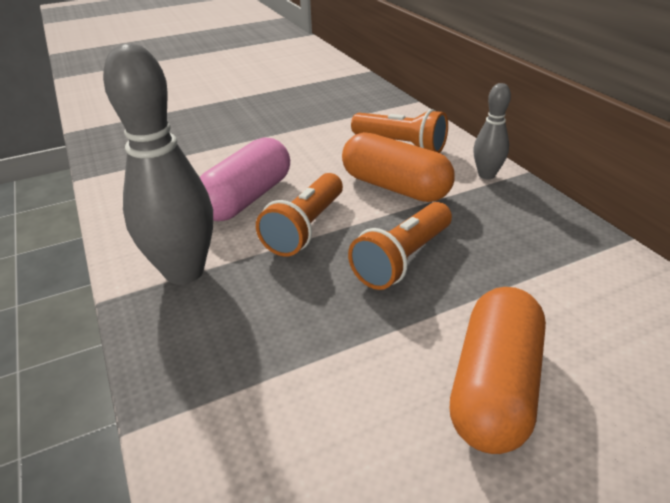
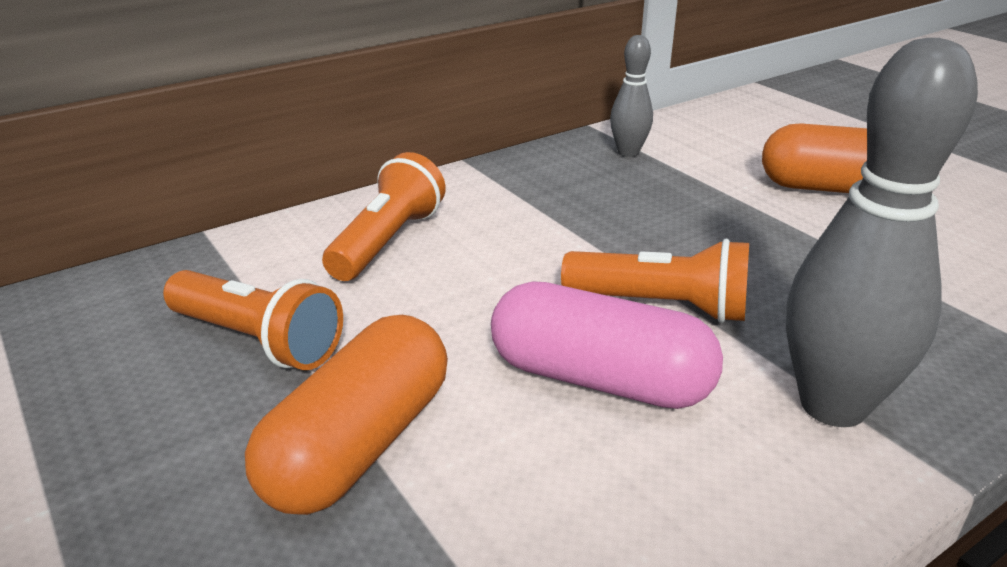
camera: 100 degrees left, 5 degrees down
(395, 187) = (524, 242): orange capsule -> orange capsule (359, 444)
(402, 259) = (691, 232): orange flashlight -> orange flashlight (258, 341)
(486, 175) = (477, 182): grey bowling pin -> grey bowling pin (628, 153)

